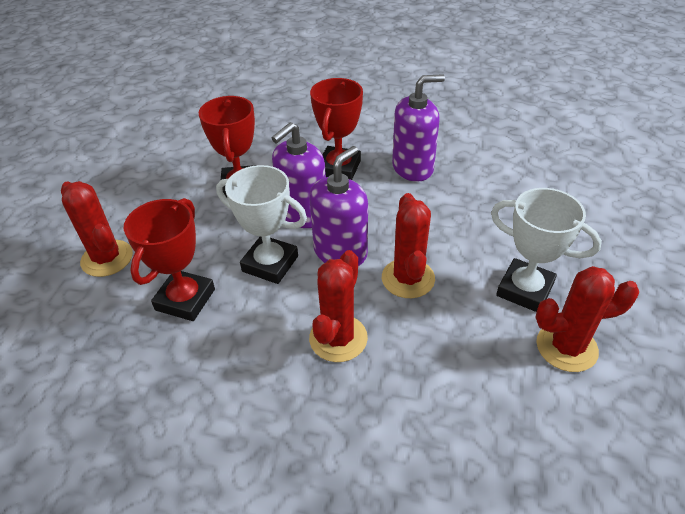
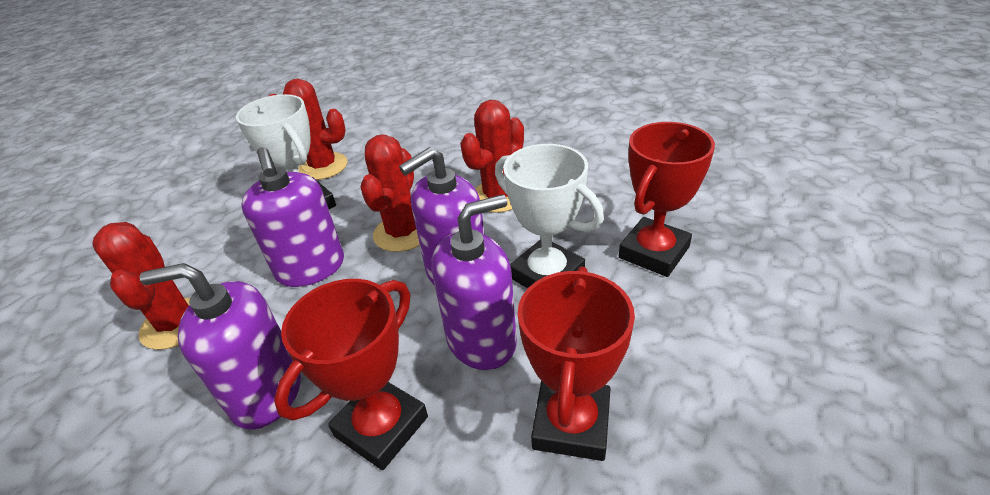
camera: 160 degrees left, 5 degrees down
(107, 258) = (782, 325): red cactus -> red cactus (176, 323)
(458, 235) = (310, 268): none -> purple soap dispenser

